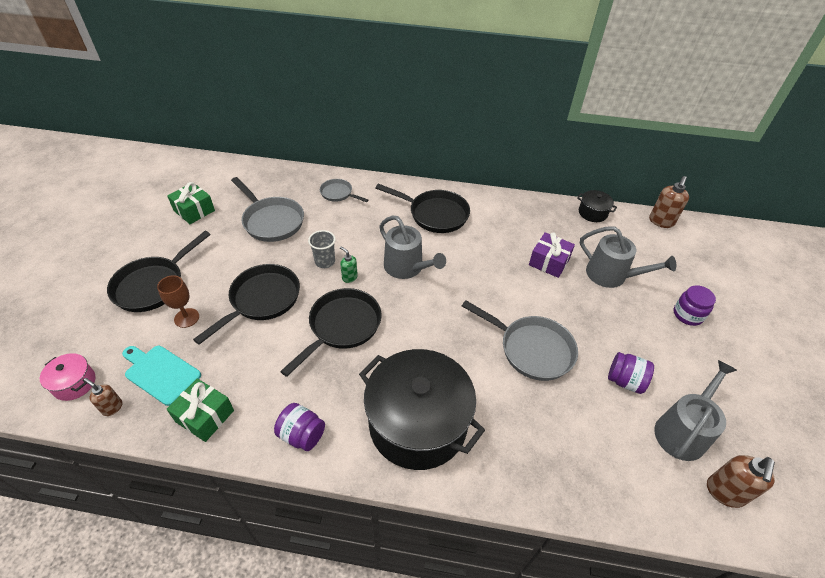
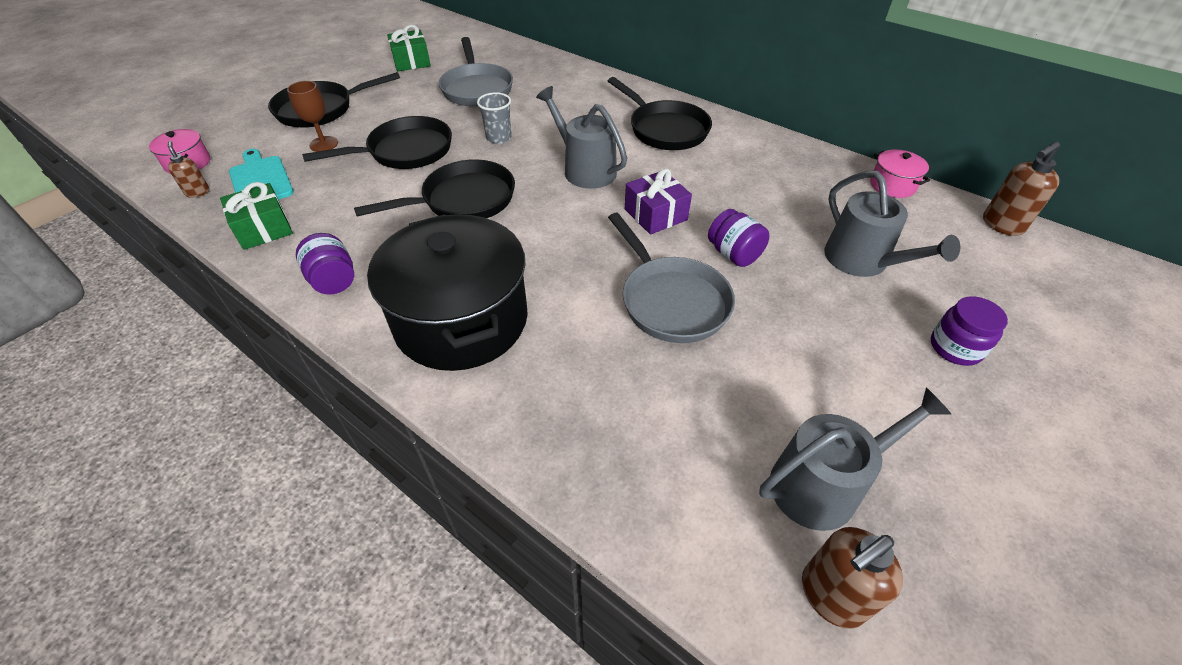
camera: 30 degrees right, 0 degrees up
(338, 193) = (568, 83): grey pan -> none
(349, 277) = (512, 159): green soap dispenser -> none
(407, 267) = (585, 169): grey watering can -> grey watering can turned 150 degrees clockwise
(549, 262) = (778, 218): purple gift -> purple gift (655, 214)
(592, 213) = (892, 185): black pot -> pink pot
(625, 381) = (779, 386): purple jar -> purple jar (734, 254)

